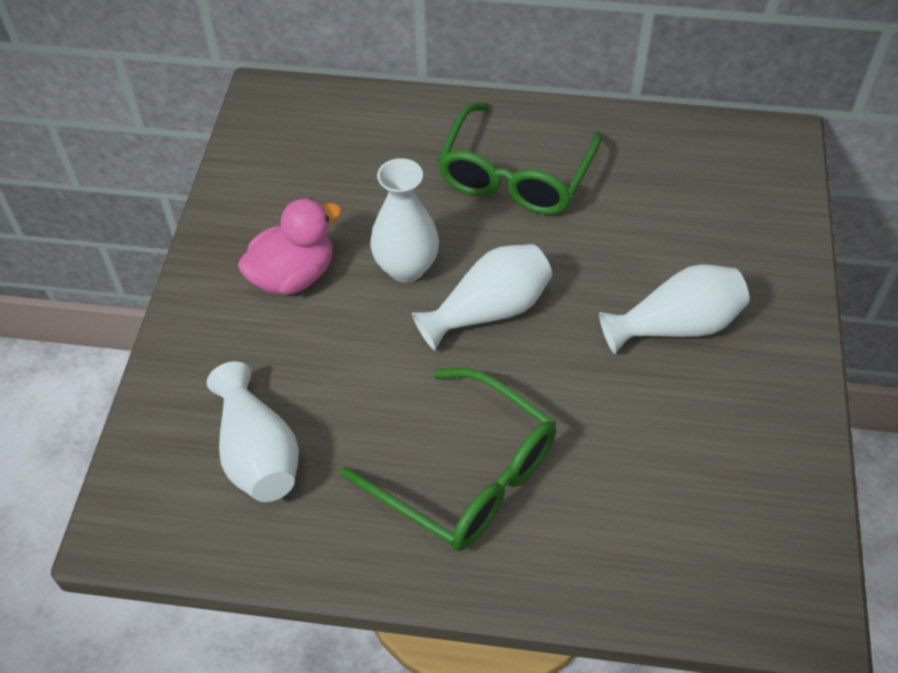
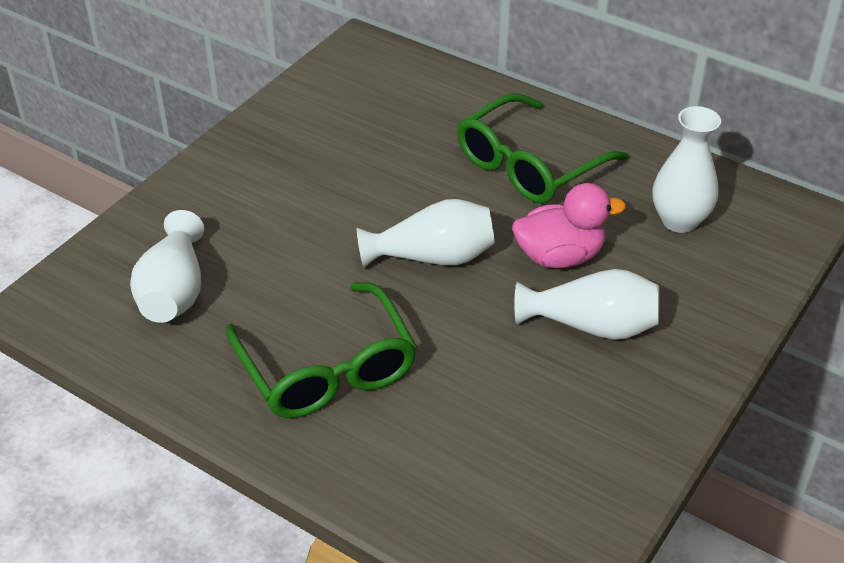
camera: 25 degrees right, 10 degrees down
(293, 275) = (290, 178): pink duck -> pink duck (559, 256)
(406, 268) = (386, 203): white vase -> white vase (679, 221)

